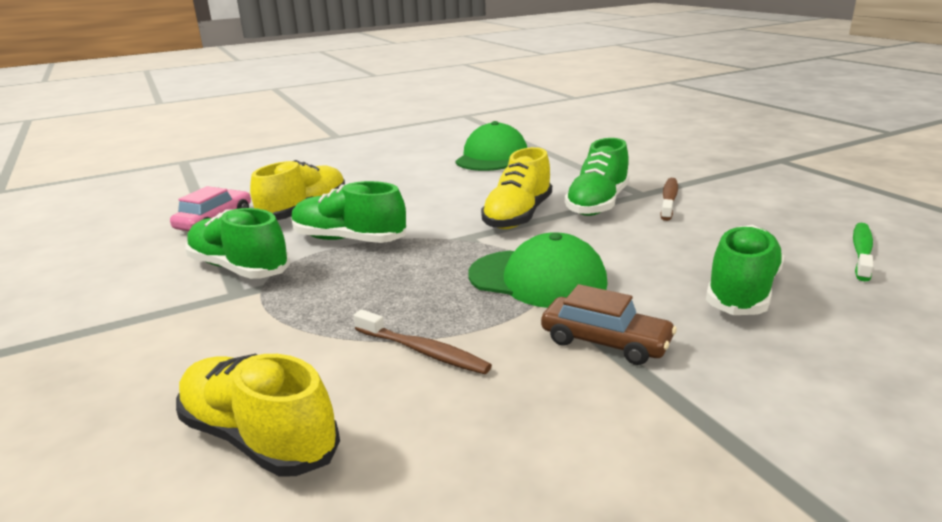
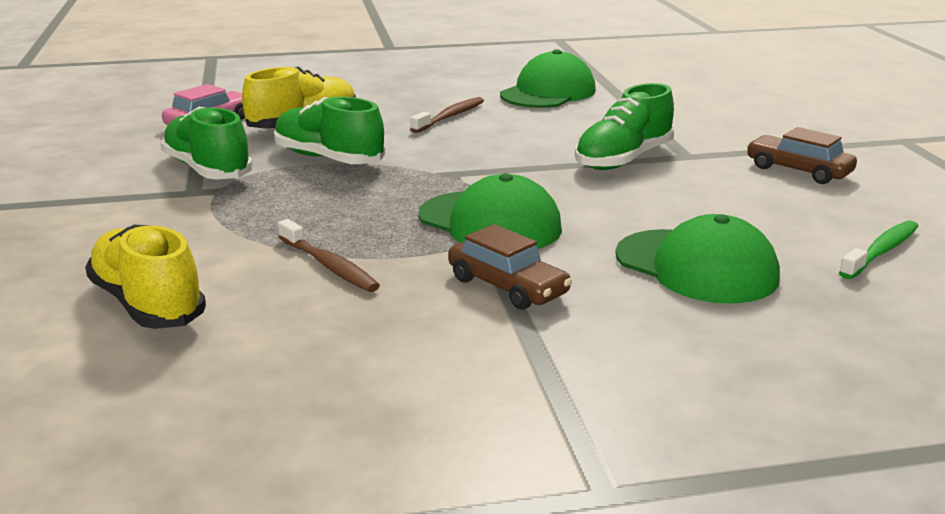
camera: 15 degrees right, 0 degrees up
(518, 216) = (522, 160): yellow shoe -> none
(669, 199) = (712, 166): brown toothbrush -> brown toothbrush (450, 117)
(734, 194) = (798, 170): none -> brown car
(742, 291) = (696, 267): green shoe -> green cap

